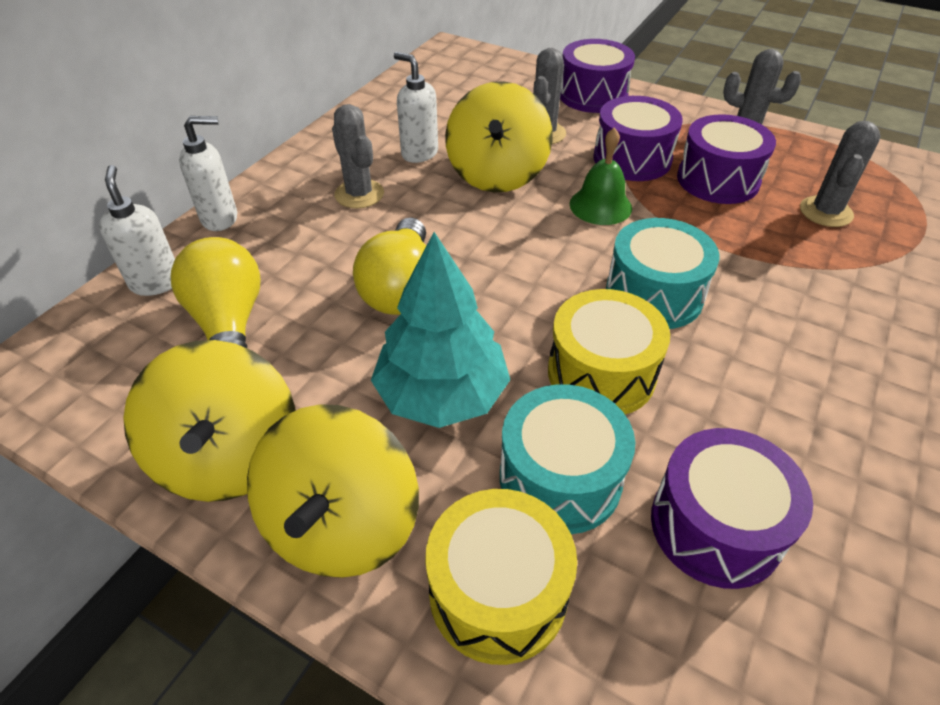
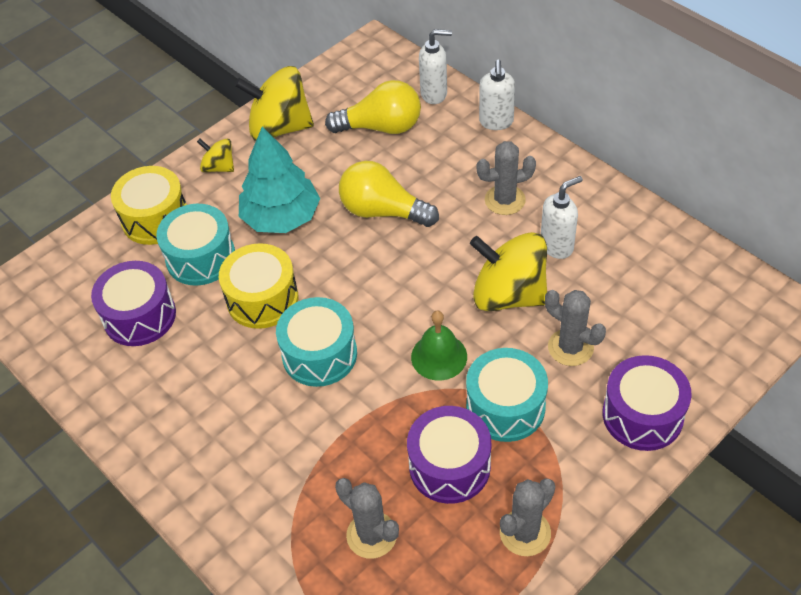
camera: 110 degrees right, 5 degrees up
(342, 525) = (219, 167): yellow spinning top -> yellow spinning top, size x0.51
(632, 159) = (505, 407): purple drum -> turquoise drum

